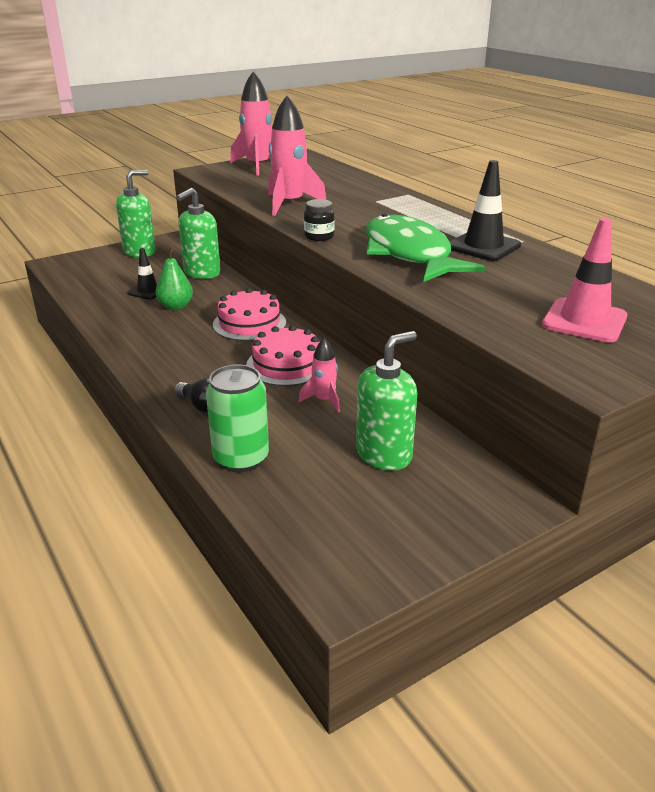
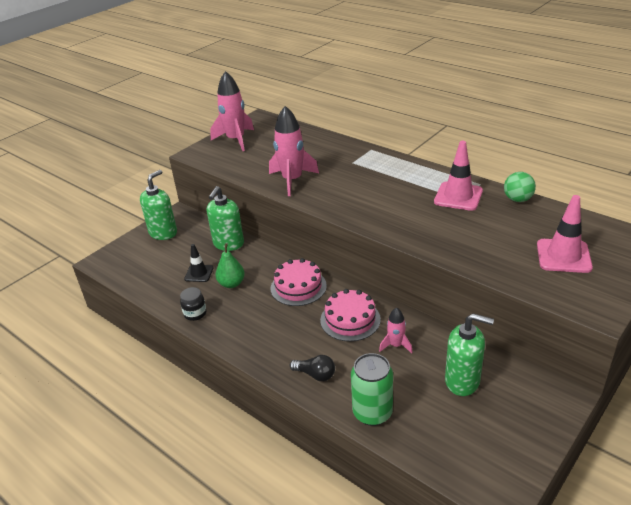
camera: 15 degrees left, 5 degrees up
(319, 236) = (339, 212): black jar -> black jar (195, 313)
(384, 454) = (462, 381): green soap dispenser -> green soap dispenser turned 75 degrees clockwise
(409, 254) = (414, 217): green fish -> none
(483, 246) = (458, 196): black traffic cone -> pink traffic cone
(562, 261) = (517, 199): none -> green ball

